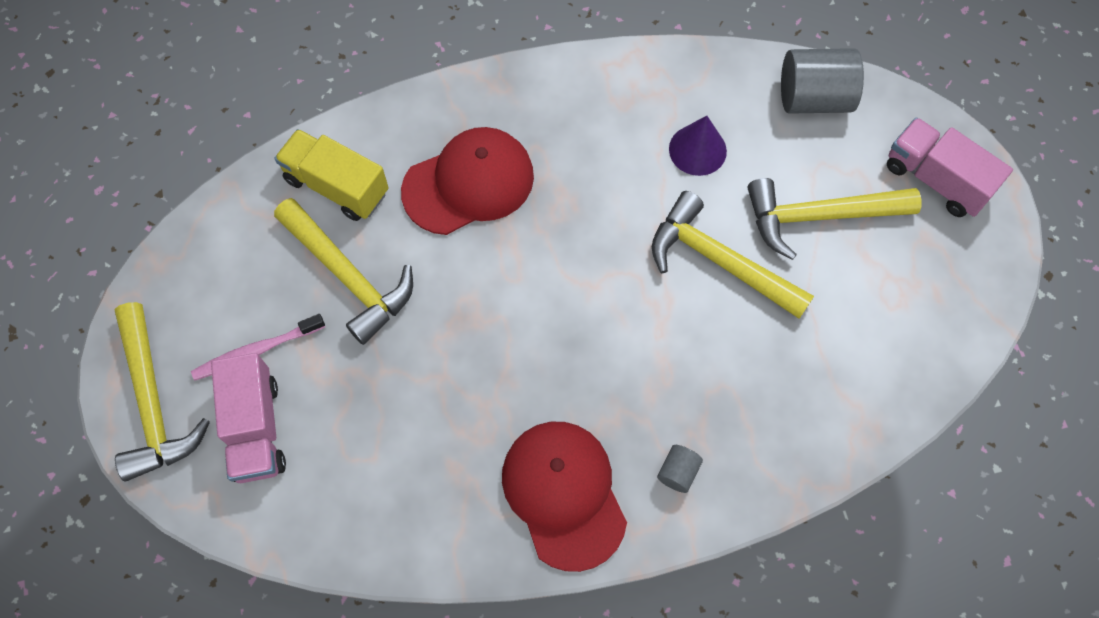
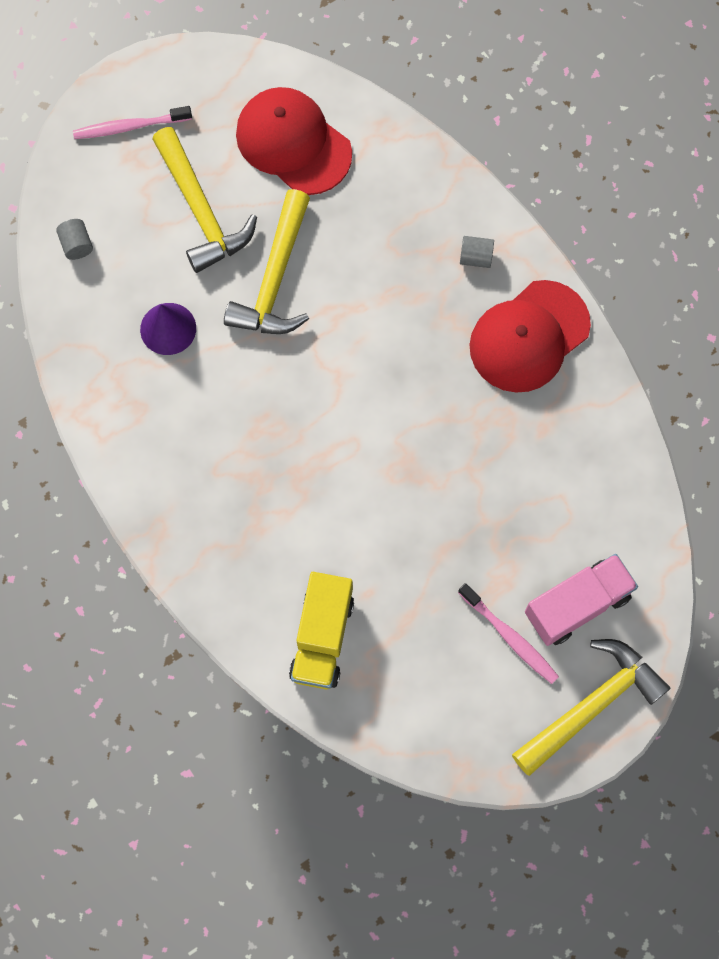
camera: 110 degrees left, 5 degrees up
(349, 276) = (408, 587): yellow hammer -> none
(469, 183) = (275, 517): red cap -> red cap (293, 143)
(813, 98) = (77, 245): grey cylinder -> grey cylinder, size x0.48
(935, 179) = (129, 127): pink truck -> pink toothbrush

